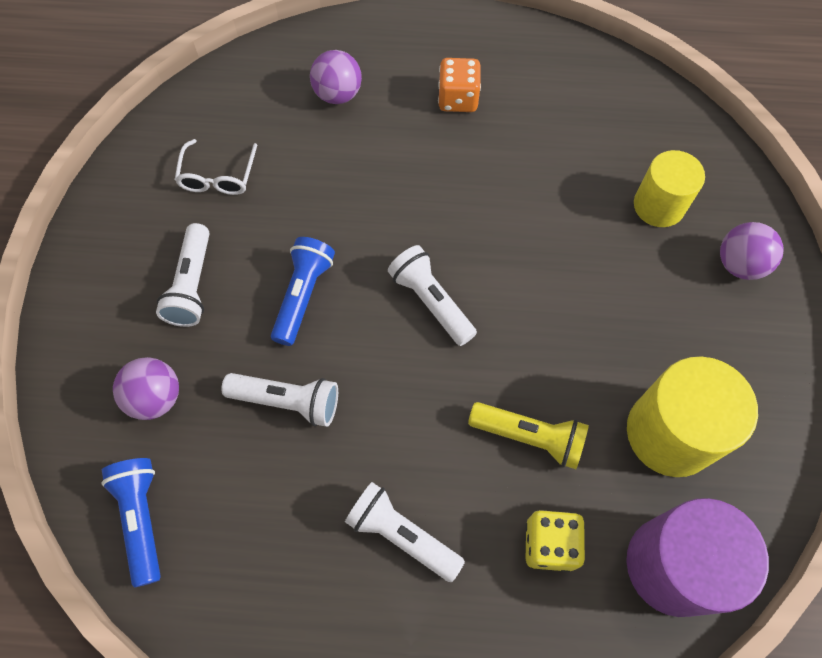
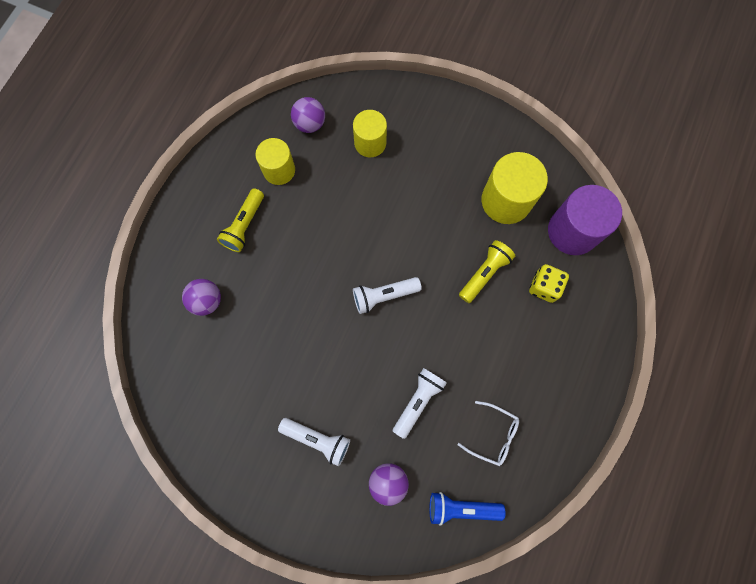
camera: 70 degrees left, 10 degrees up
(218, 176) = (240, 401): white glasses -> white glasses (493, 435)
(303, 295) = (351, 371): blue flashlight -> none
(401, 535) = (516, 362): white flashlight -> none
(458, 99) = (244, 225): orange dice -> yellow flashlight
(556, 110) = (279, 170): none -> yellow cylinder
(739, 264) = (423, 119): purple ball -> purple ball (310, 124)

